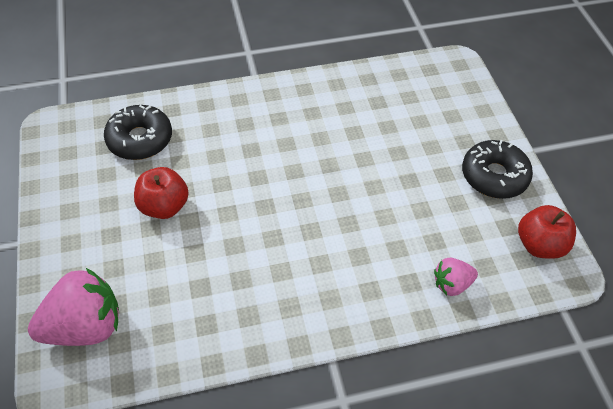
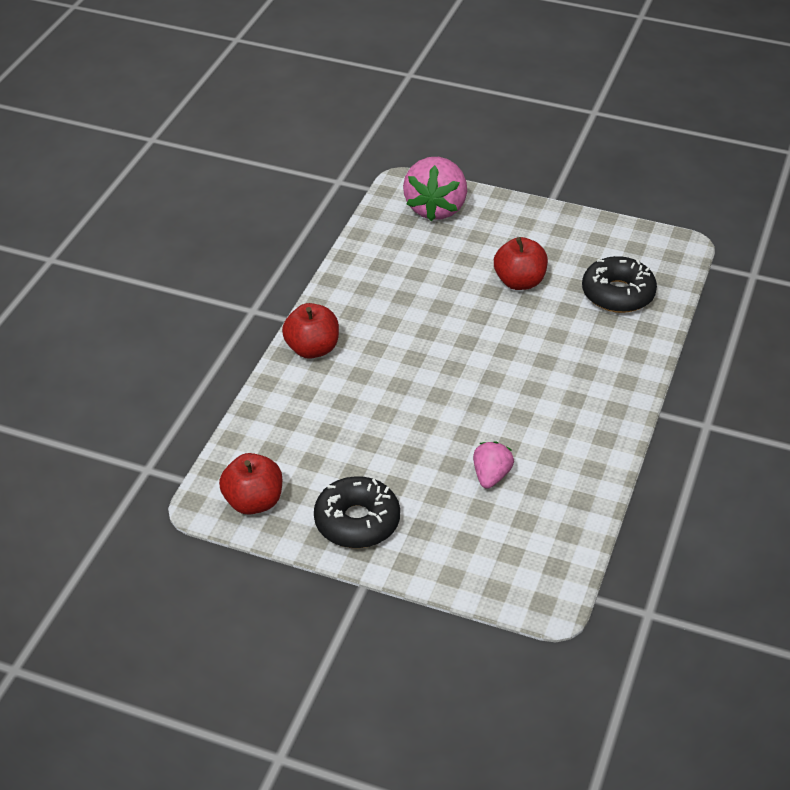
camera: 125 degrees right, 10 degrees down
(358, 308) = (312, 349): none -> red apple
(452, 284) = (277, 416): pink strawberry -> pink strawberry (491, 476)

